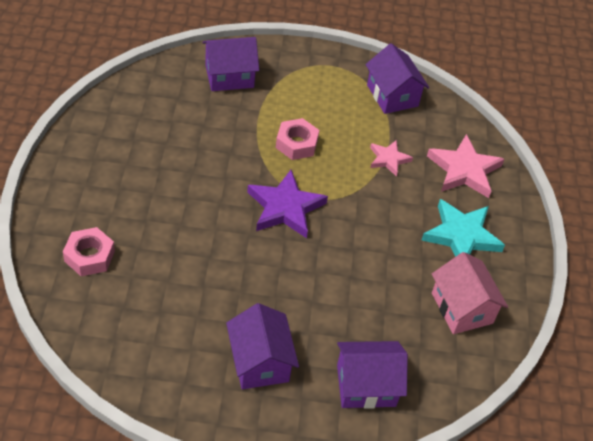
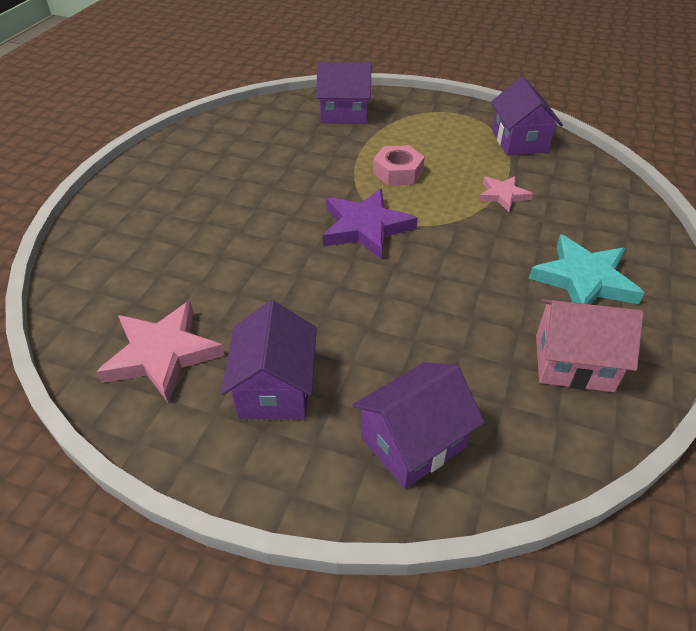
camera: 20 degrees right, 5 degrees down
(89, 256) = (124, 248): pink nut -> none
(366, 385) = (413, 442): purple house -> purple house turned 45 degrees counterclockwise
(462, 308) = (573, 363): pink house -> pink house turned 75 degrees counterclockwise
(464, 170) = (596, 214): pink star -> pink star (162, 354)

